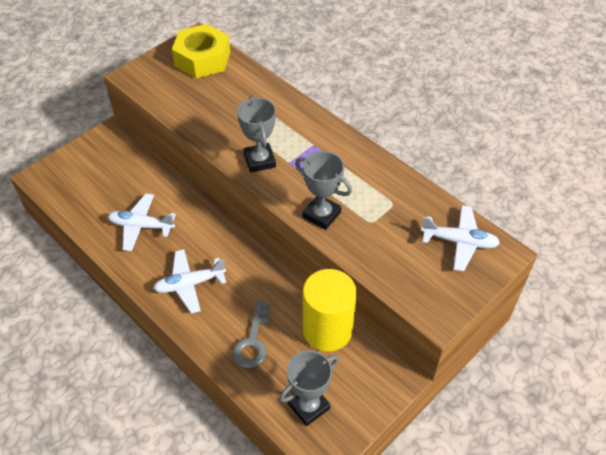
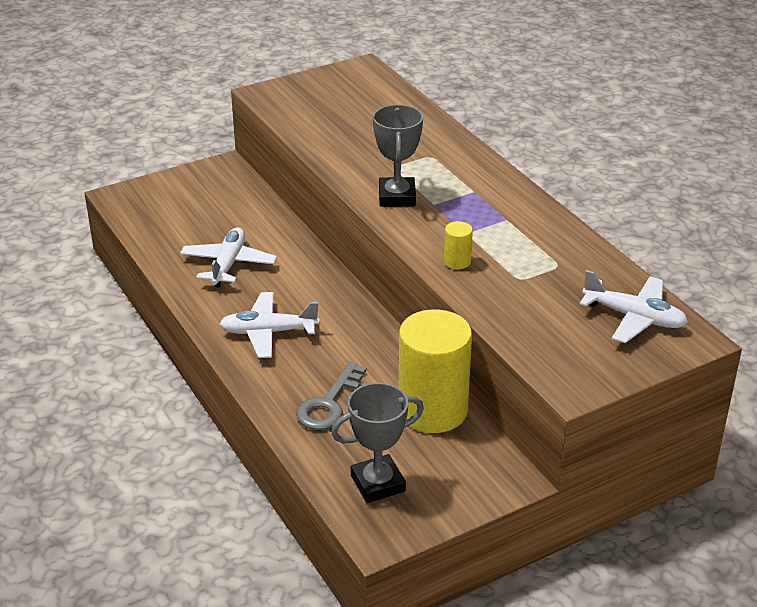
camera: 15 degrees right, 15 degrees down
(141, 226) = (228, 264): white plane -> white plane turned 75 degrees clockwise
(202, 59) = (362, 89): yellow nut -> none
(321, 215) = (457, 261): grey trophy -> yellow cylinder

